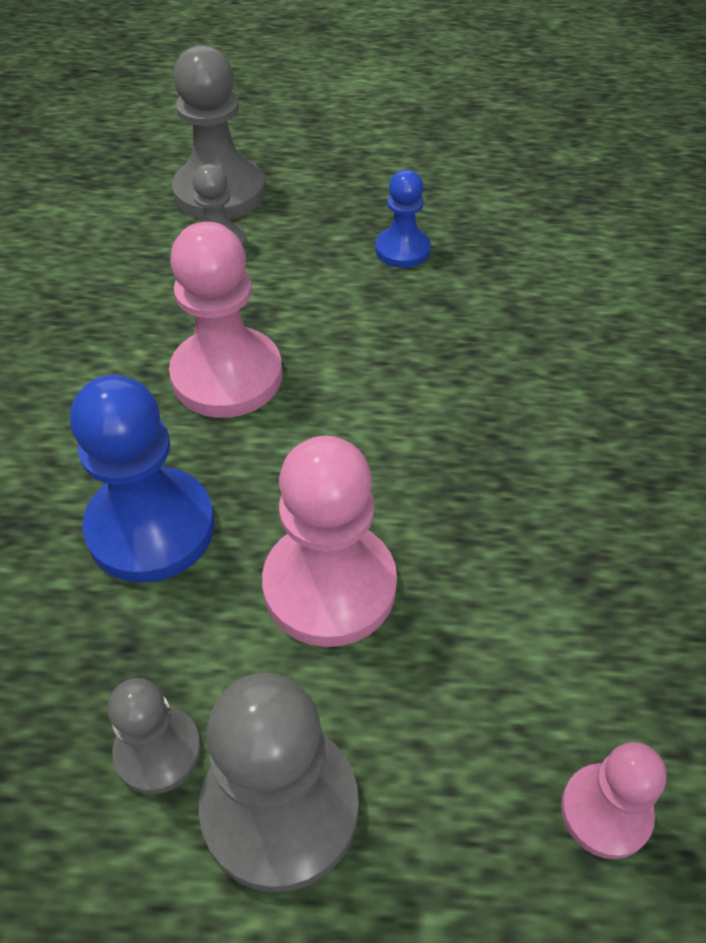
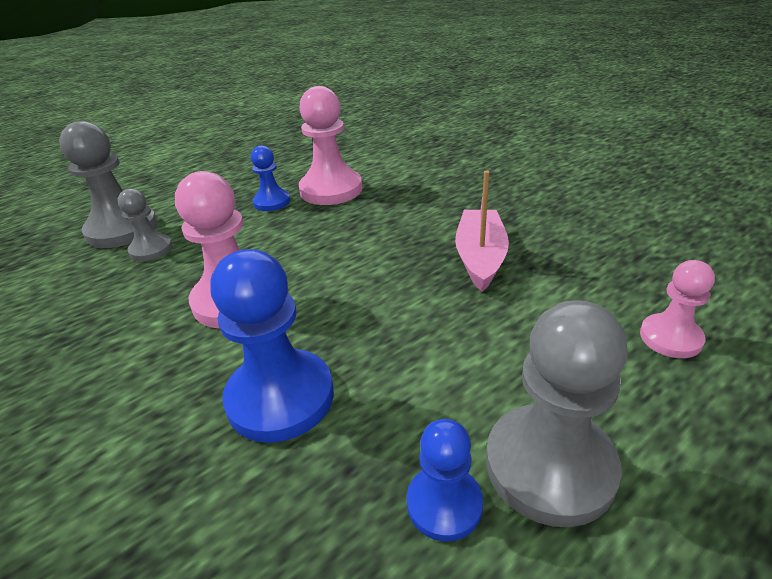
camera: 40 degrees left, 15 degrees down
(158, 751) = (444, 504): grey pawn -> blue pawn
(329, 586) = (426, 348): pink pawn -> pink pawn (331, 190)
(536, 516) = (480, 257): none -> pink boat

